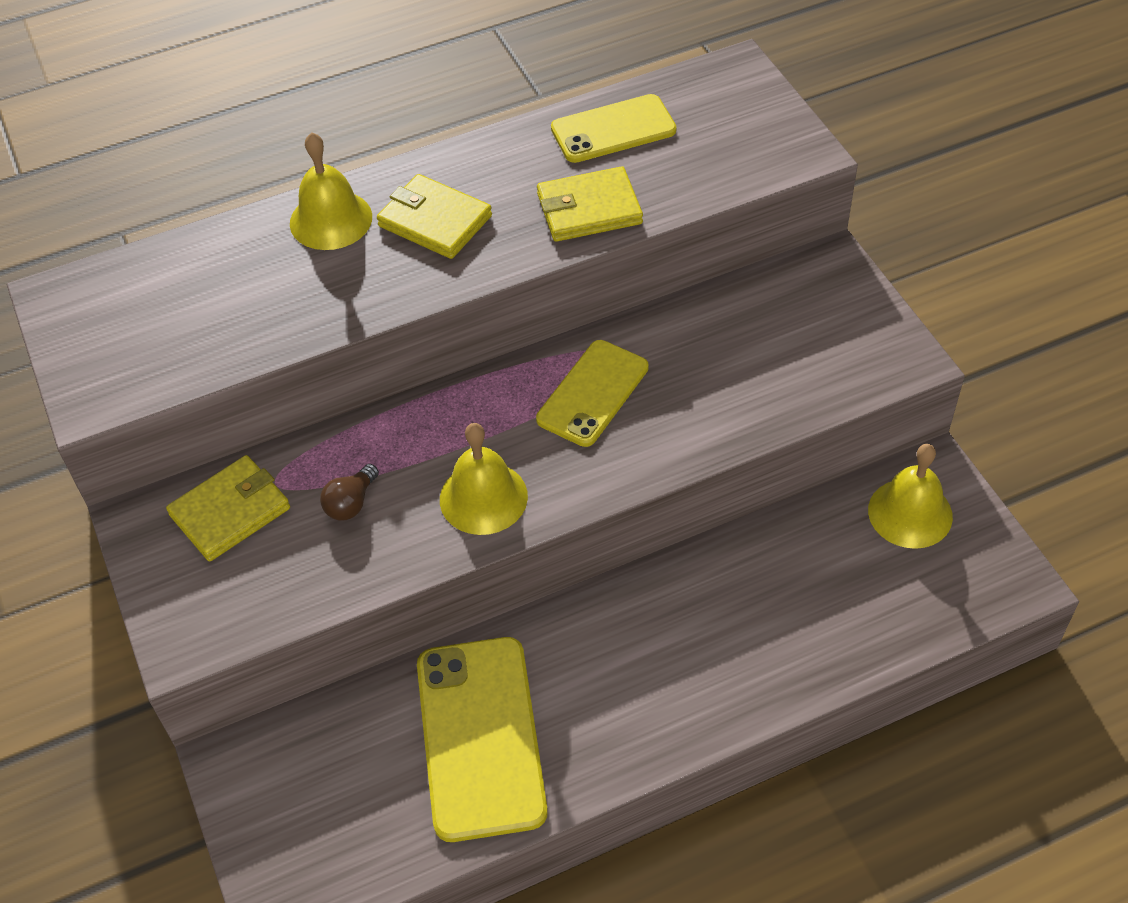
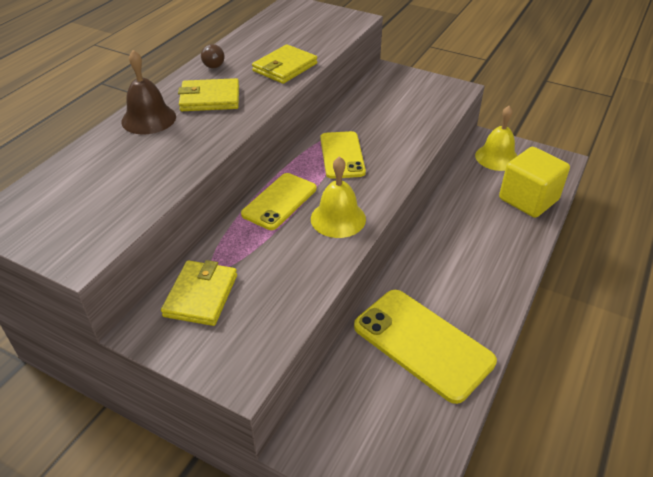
camera: 40 degrees left, 10 degrees down
(331, 220) = (148, 119): yellow bell -> brown bell
(351, 503) = (270, 255): brown light bulb -> brown light bulb (214, 64)
(613, 130) = (261, 38): yellow phone -> yellow phone (279, 201)
(873, 618) = (528, 199): none -> yellow cube

